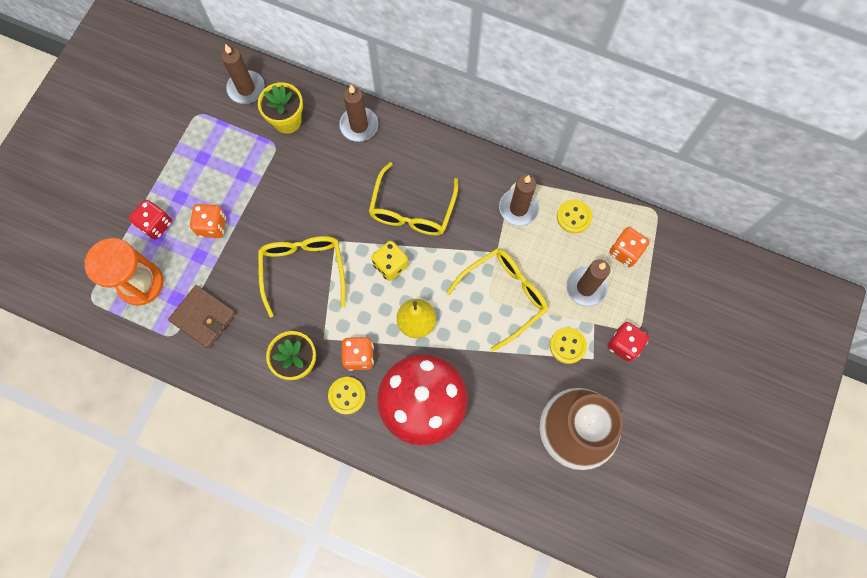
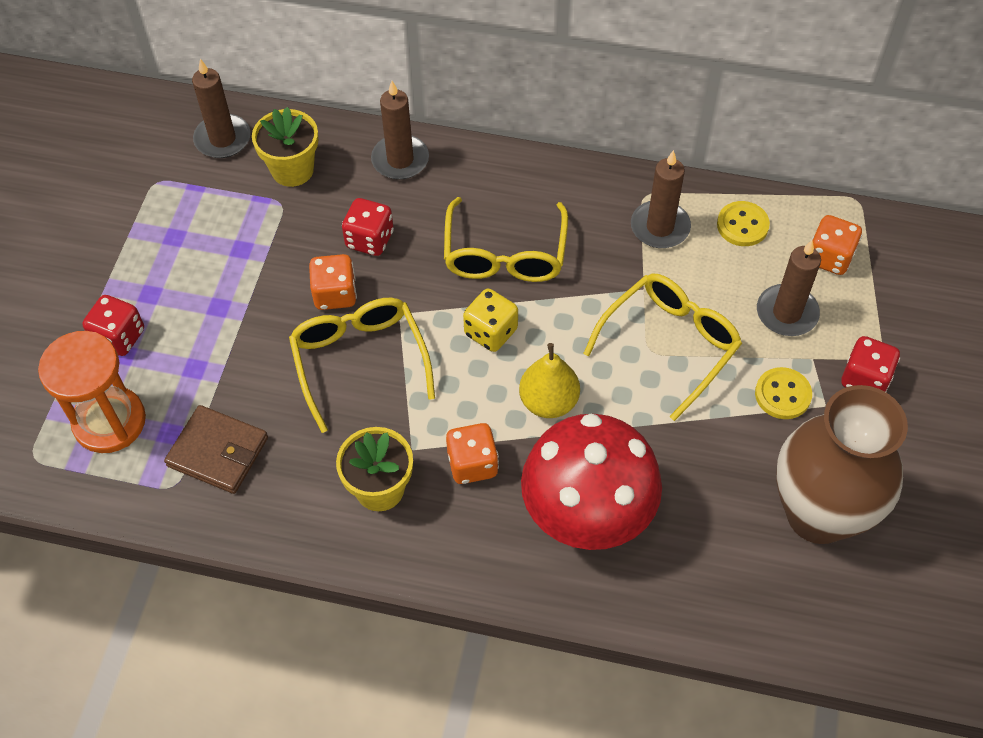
camera: 10 degrees left, 15 degrees down
(212, 226) = (207, 325): orange dice -> orange dice (335, 294)
(327, 183) = (369, 240): none -> red dice
(347, 395) = (466, 523): yellow button -> none

